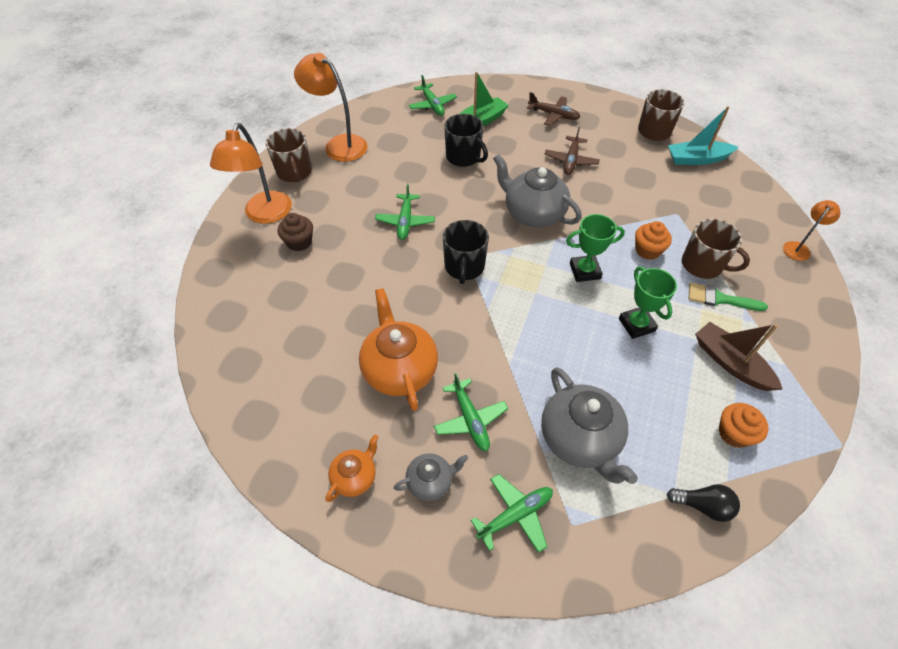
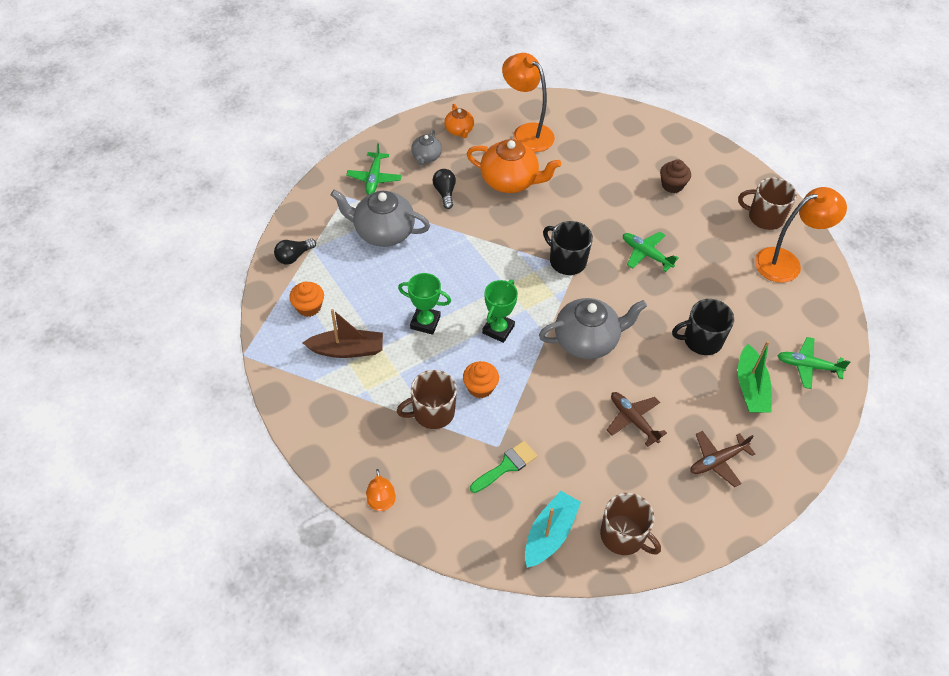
camera: 125 degrees right, 0 degrees up
(265, 215) = (720, 179): orange lamp -> orange lamp (526, 133)
(470, 419) = (445, 193): green plane -> black light bulb
(719, 298) = (395, 393): green brush -> green brush (506, 466)

